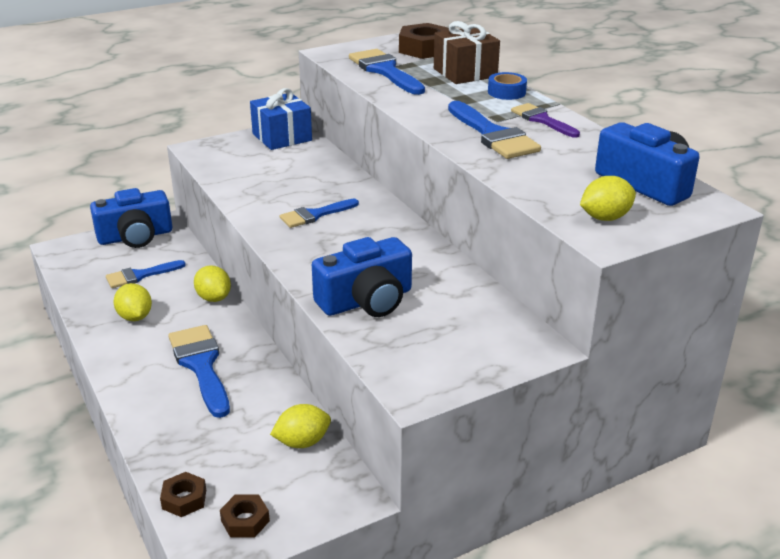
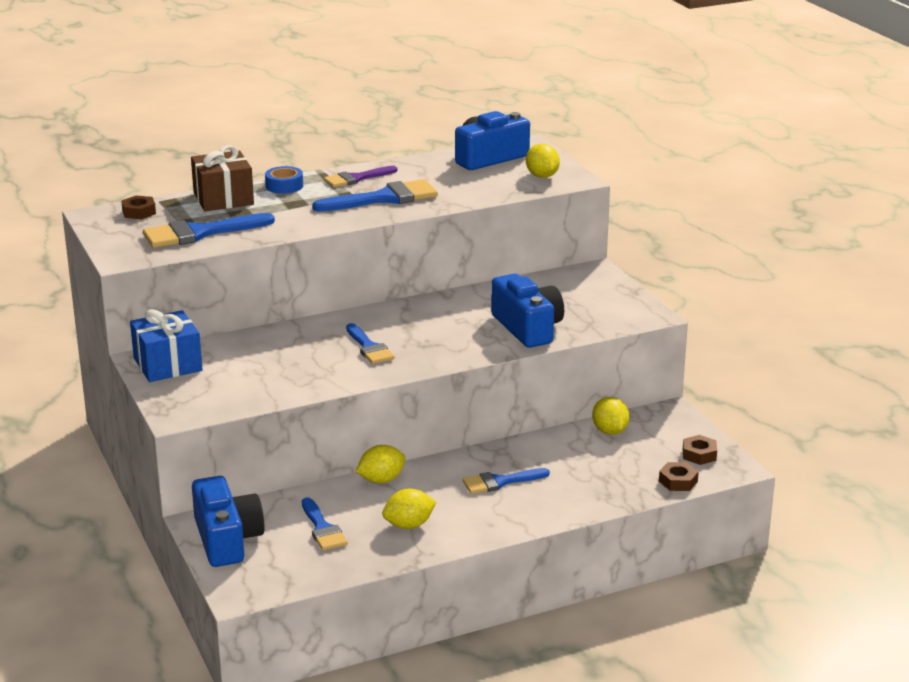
camera: 85 degrees left, 5 degrees down
(201, 365) = (500, 482): blue brush -> blue brush, size x0.63
(424, 49) = (139, 212): brown nut -> brown nut, size x0.55

